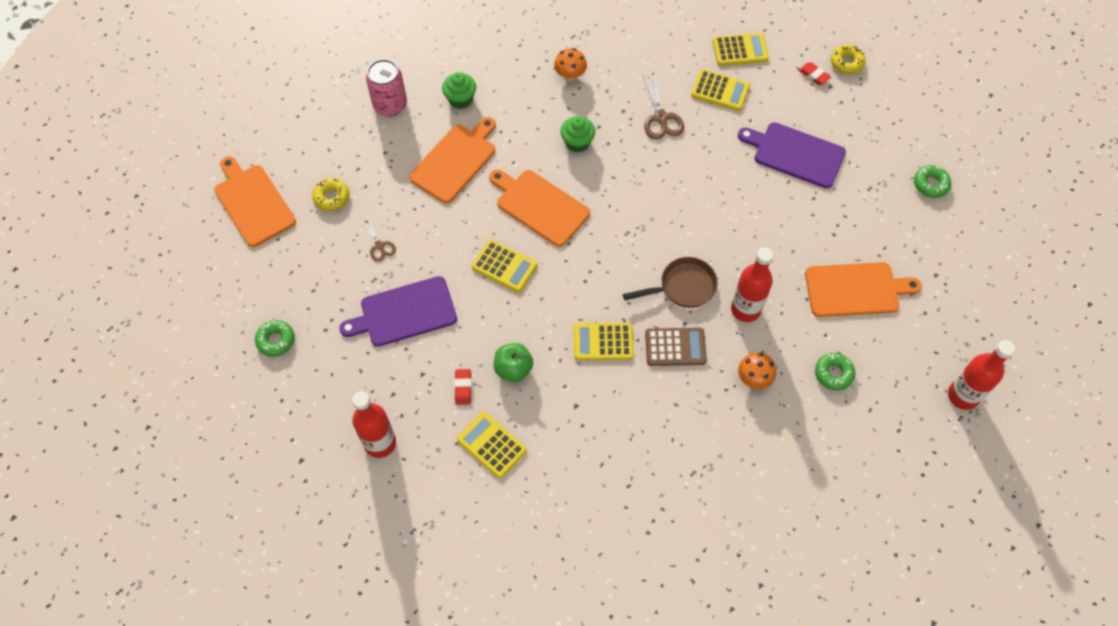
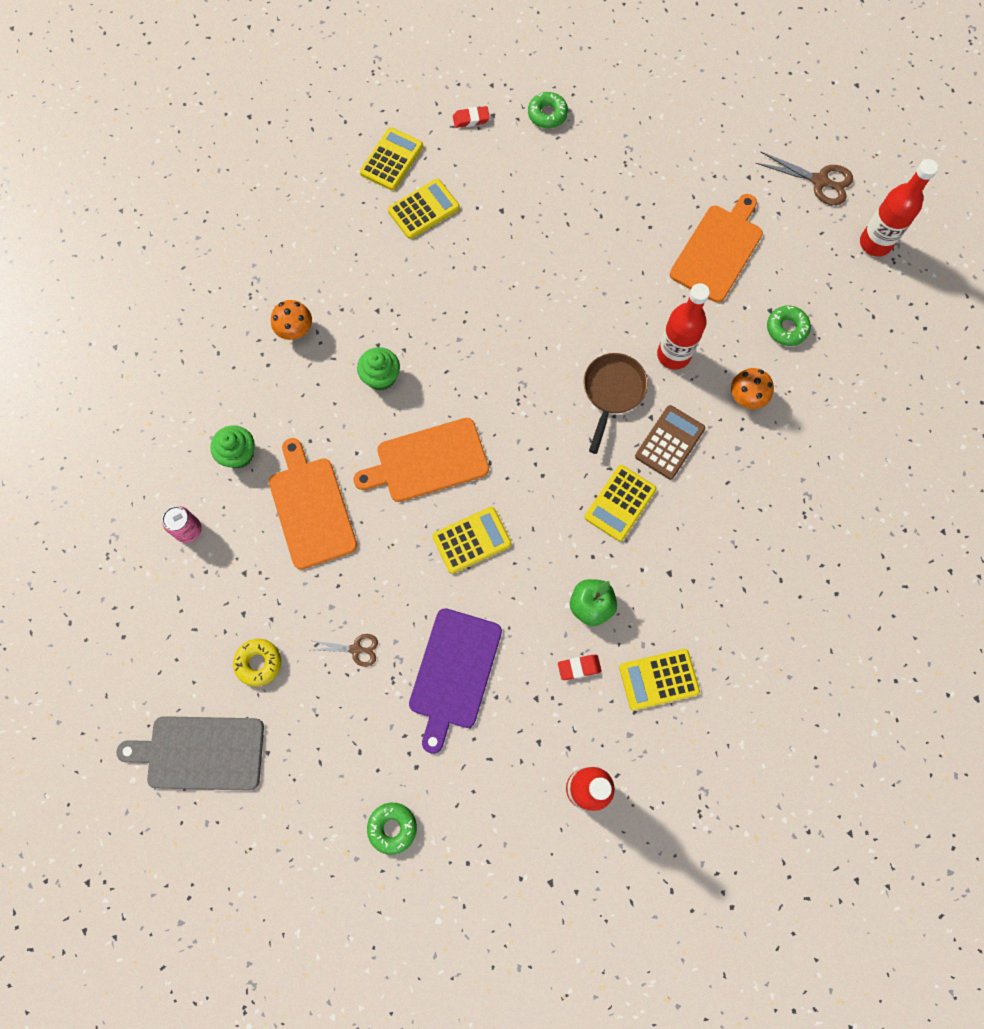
camera: 55 degrees left, 10 degrees up
(253, 203) = (200, 753): orange cutting board -> grey cutting board
(390, 105) = (188, 530): pink can -> pink can, size x0.63
(463, 388) = (579, 667): red eraser -> red eraser turned 45 degrees counterclockwise
(661, 118) = (412, 282): brown scissors -> brown scissors (819, 181)
(795, 154) = (543, 196): purple cutting board -> none
(846, 63) = (479, 83): yellow donut -> none
(930, 184) = (658, 113): green donut -> green donut (547, 114)

